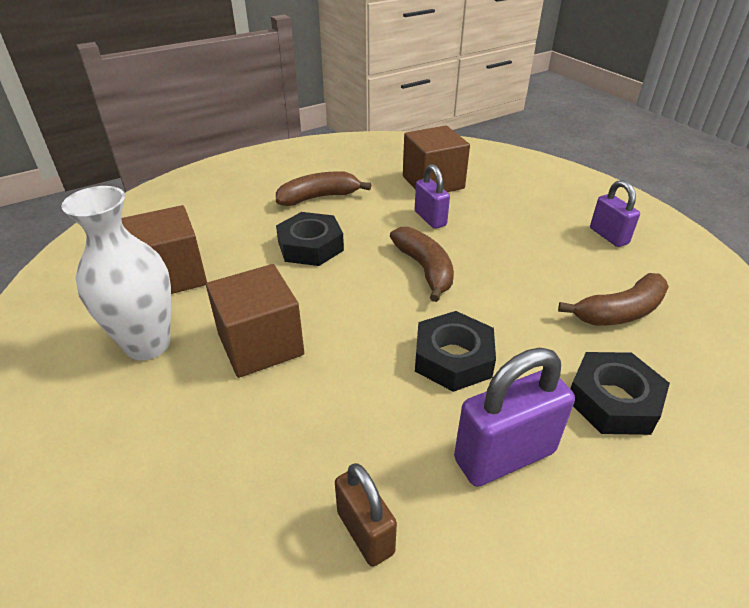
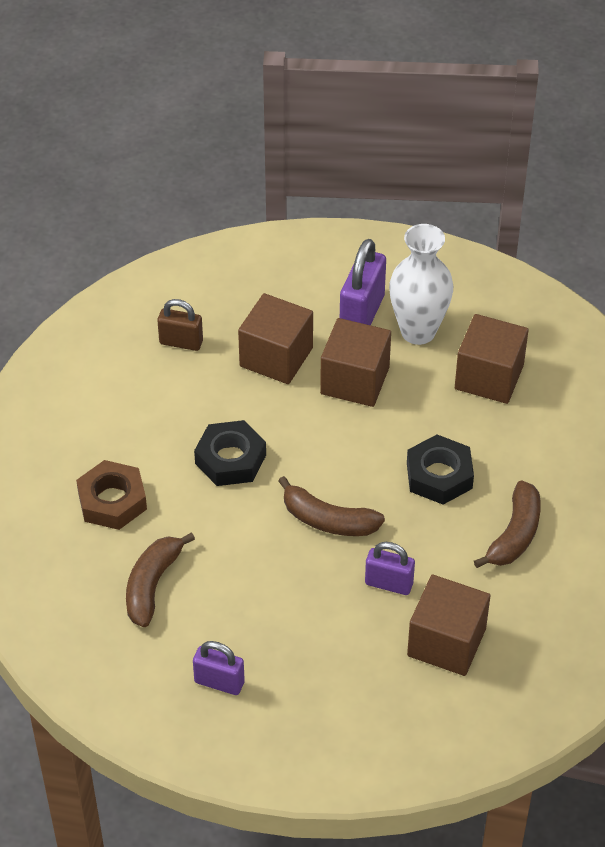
camera: 135 degrees right, 10 degrees up
(291, 421) = (276, 357): none -> brown cube
(504, 456) = (148, 422): purple padlock -> purple padlock (362, 314)
(613, 400) = (112, 501): black nut -> brown nut

